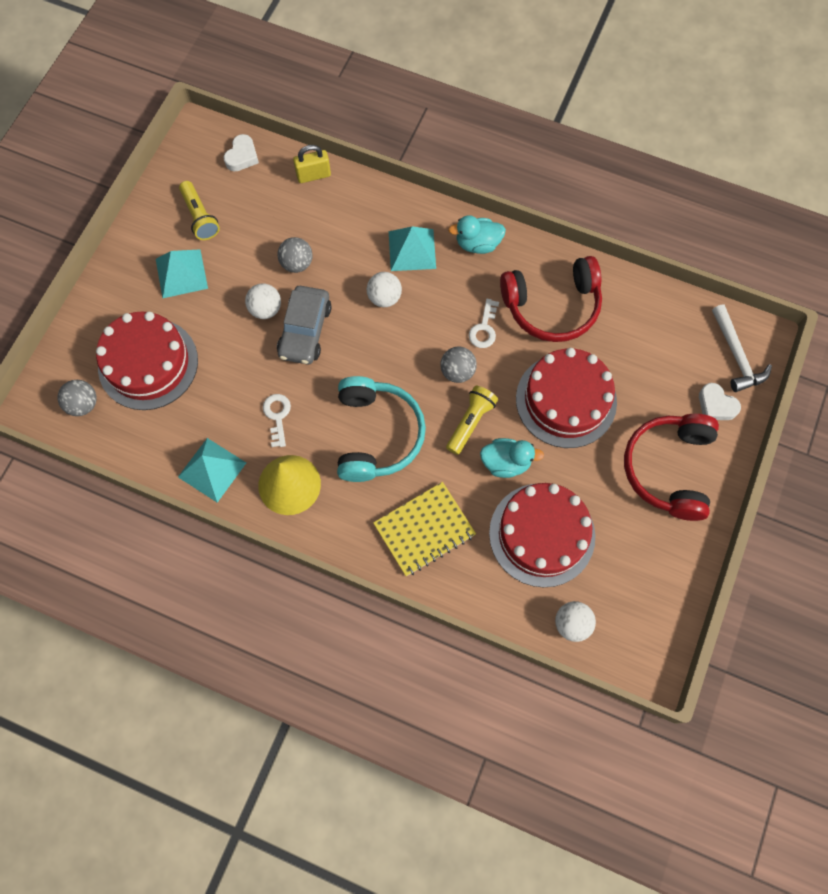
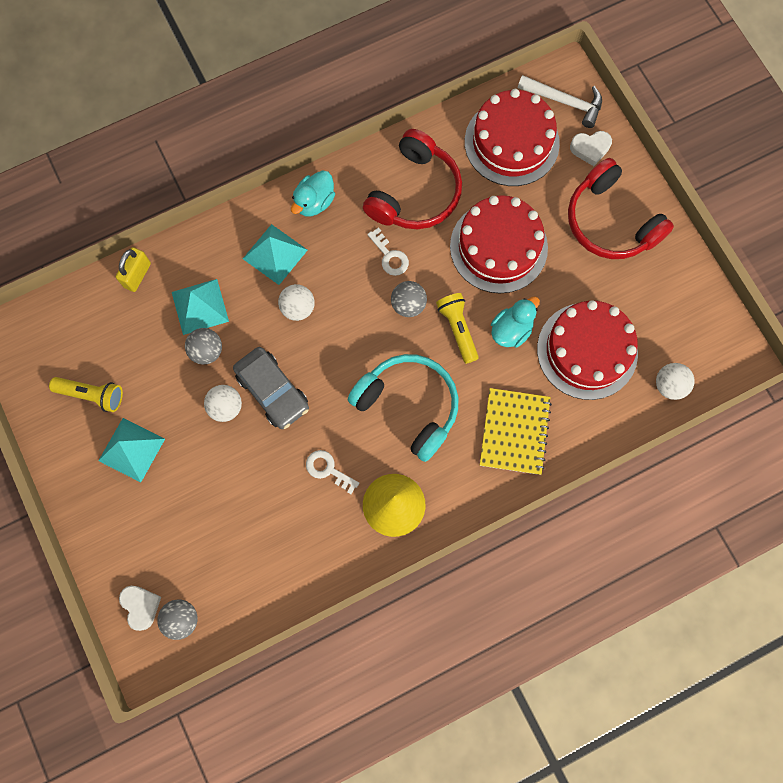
camera: 50 degrees left, 5 degrees up
(148, 363) = (191, 538): red cake -> red cake (511, 142)
(212, 469) = (330, 556): turquoise pyramid -> turquoise pyramid (200, 306)
(242, 156) = (65, 317): white heart -> white heart (141, 606)

